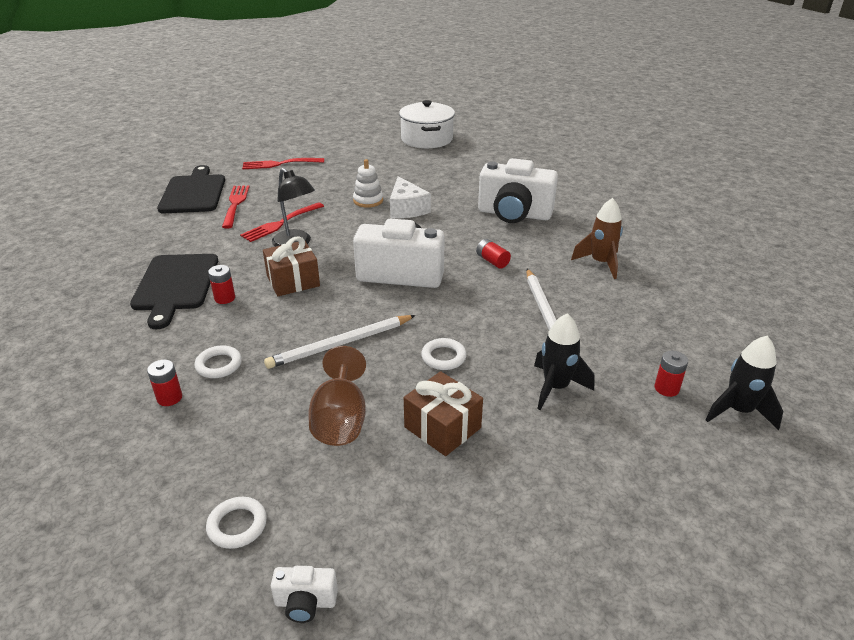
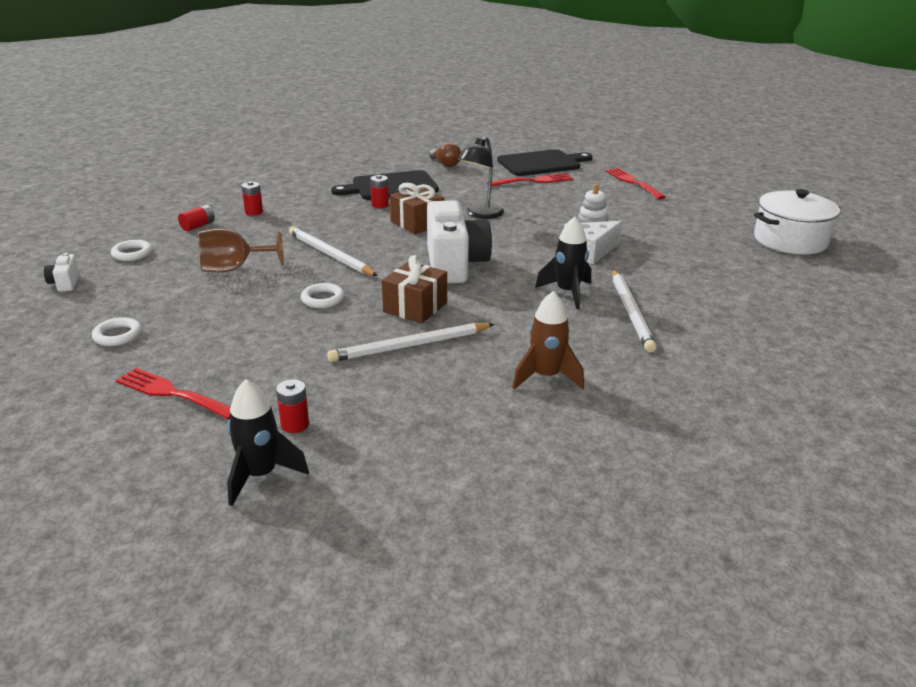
camera: 75 degrees right, 5 degrees down
(140, 243) = (445, 164): none -> brown light bulb
(219, 365) = (293, 219): white ring -> white ring (118, 335)
(281, 223) = (513, 203): red fork -> red fork (172, 393)
(442, 427) = (226, 308): brown gift -> brown gift (415, 307)
(492, 261) = (507, 307): red battery -> red battery (198, 226)
(514, 214) = (631, 312): white camera -> white pencil
(555, 387) = (286, 357): black rocket -> black rocket (567, 293)

